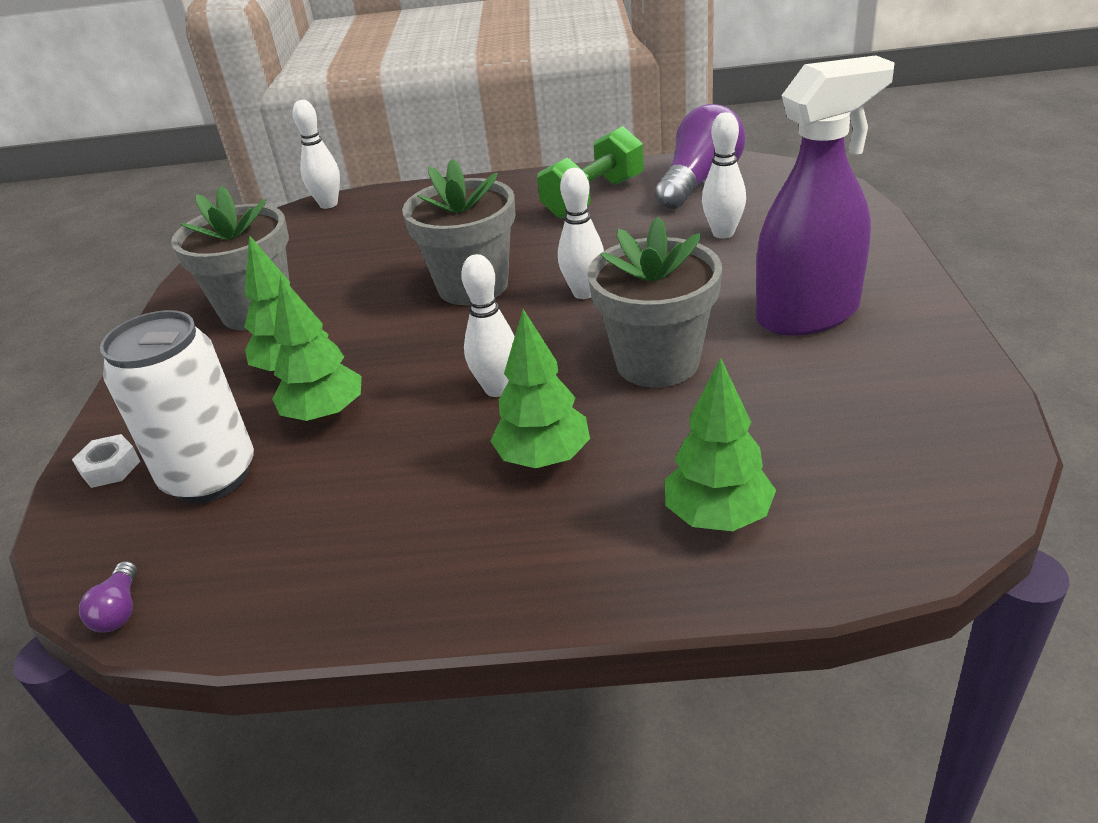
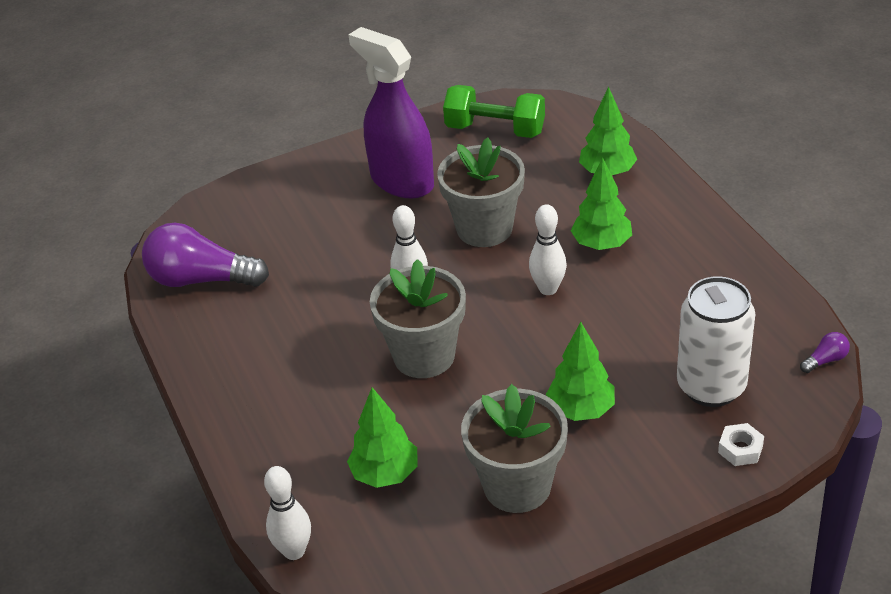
camera: 115 degrees left, 5 degrees up
(325, 415) = (620, 361): green tree -> green tree (385, 474)
(594, 198) = (244, 337): green dumbbell -> green dumbbell (495, 130)
(723, 233) = (297, 243): white bowling pin -> none

